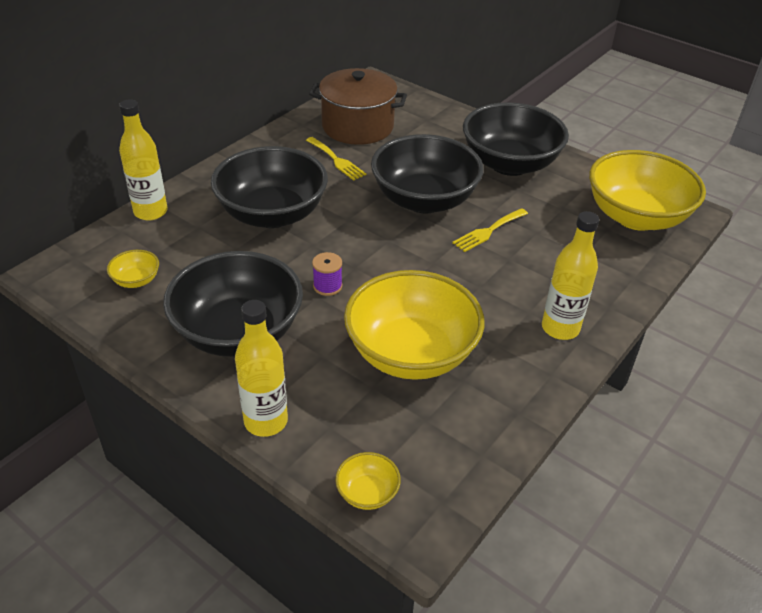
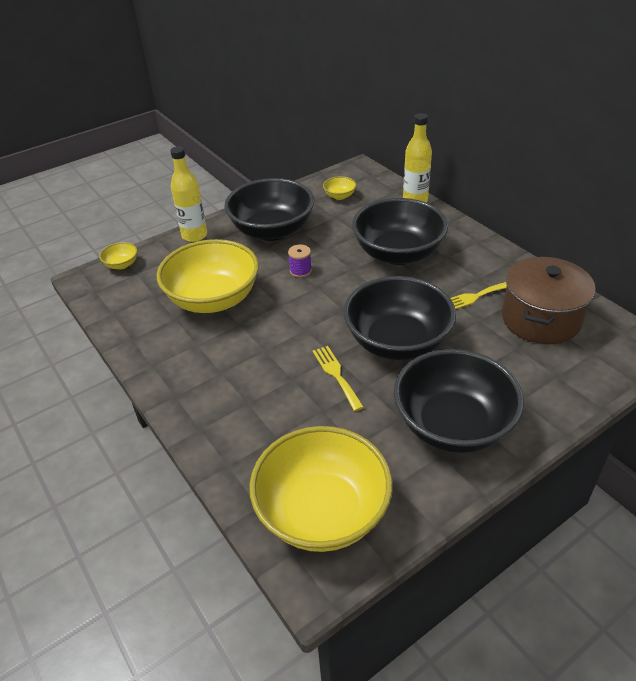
camera: 110 degrees right, 0 degrees up
(560, 328) = (193, 386): yellow bottle -> none

